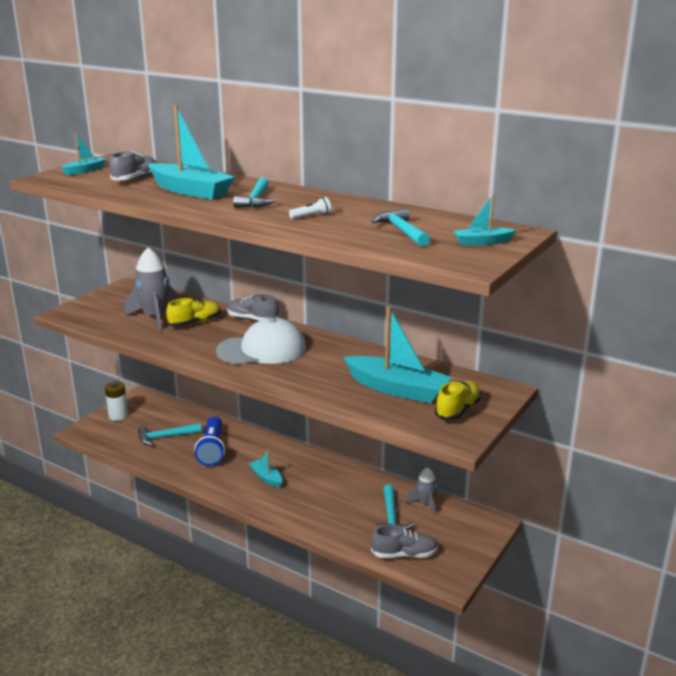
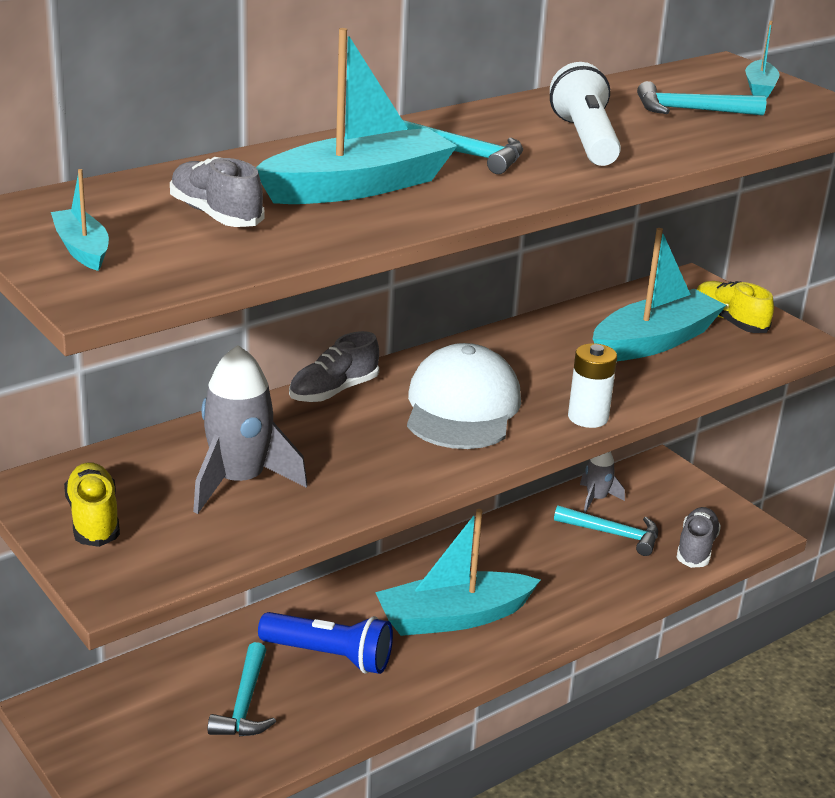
camera: 70 degrees left, 5 degrees up
(118, 416) = (111, 754): white battery -> white battery (588, 417)
(195, 323) = (301, 445): yellow shoe -> yellow shoe (94, 519)
(266, 478) = (453, 617): turquoise boat -> turquoise boat, size x2.03
(311, 216) = (585, 140): white flashlight -> white flashlight, size x2.15

